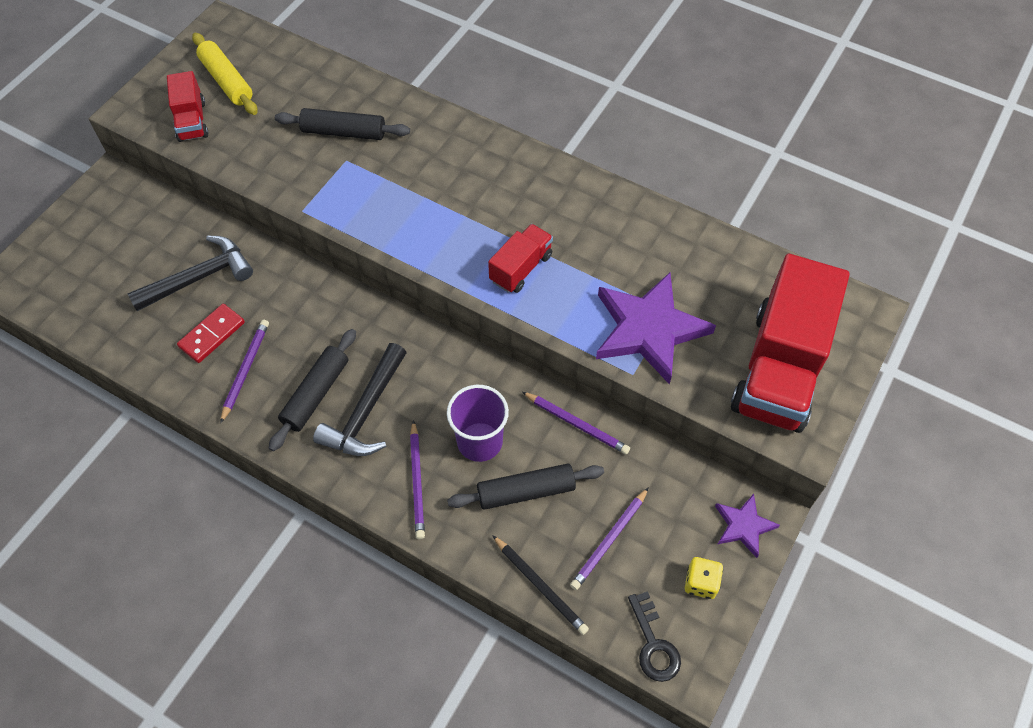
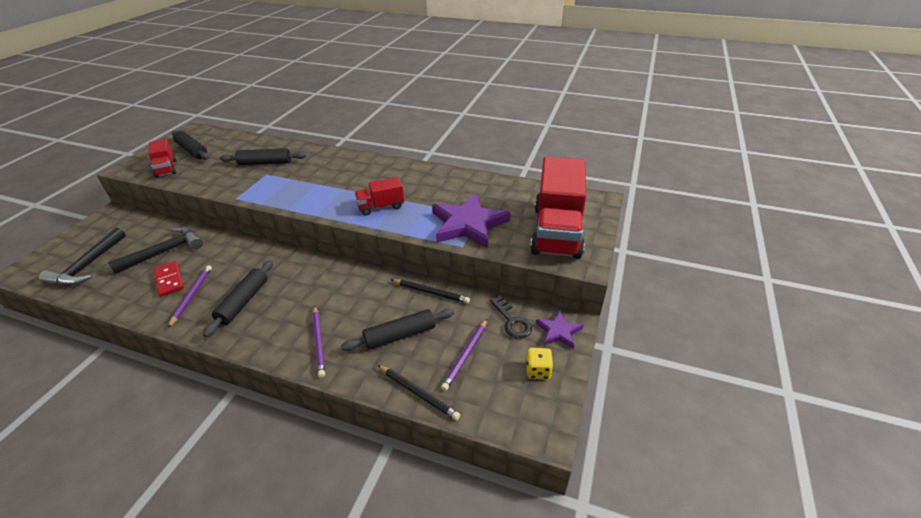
camera: 10 degrees left, 20 degrees down
(212, 335) = (169, 280): red domino -> red domino turned 60 degrees counterclockwise
(227, 81) = (192, 150): yellow rolling pin -> black rolling pin
(366, 412) = (280, 307): black hammer -> black hammer (88, 266)
(479, 441) = (364, 312): purple cup -> none
(521, 268) = (381, 207): red truck -> red truck turned 135 degrees counterclockwise
(576, 424) = (431, 292): purple pencil -> black pencil
(653, 644) = (513, 417): black key -> black key (512, 321)

